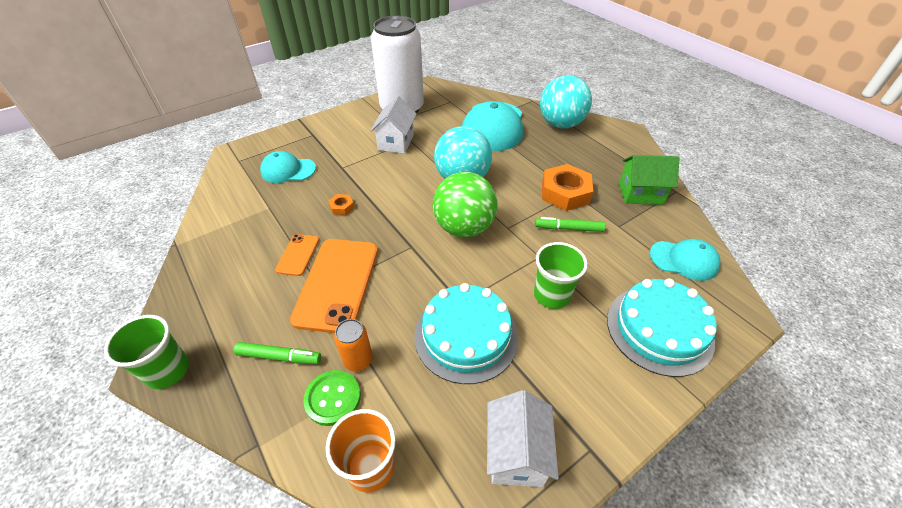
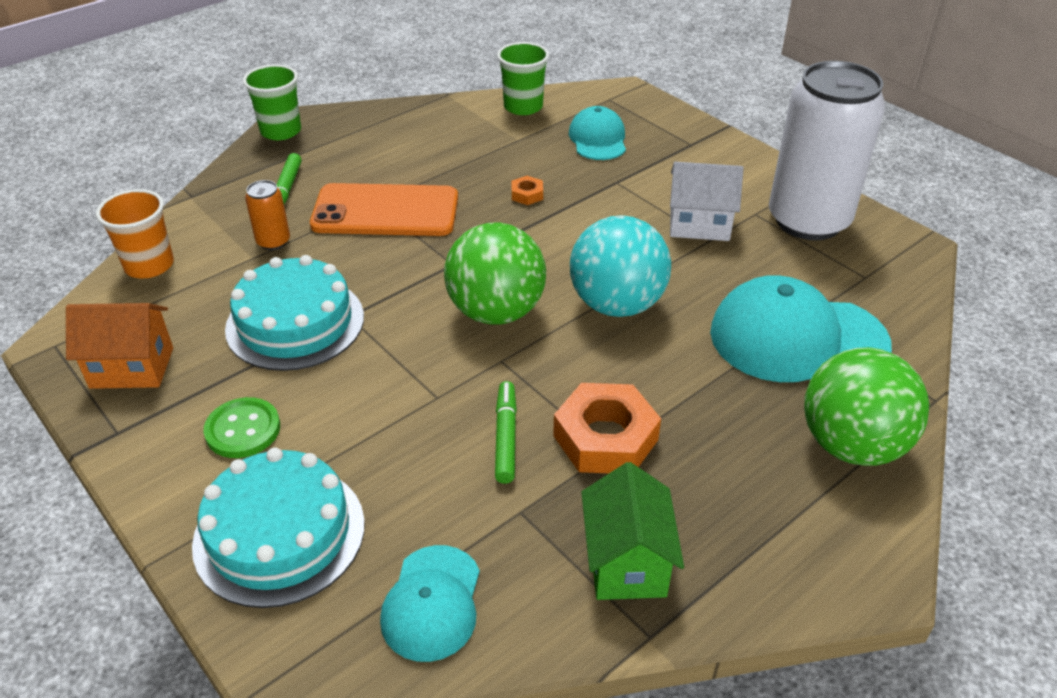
camera: 85 degrees right, 5 degrees down
(298, 255) = (434, 175): orange phone -> none
(333, 398) = (229, 231): green button -> green button (243, 430)
(516, 453) = (132, 368): white house -> orange house
(551, 295) = (357, 408): green cup -> green cup (523, 107)
(560, 124) = (852, 445): turquoise ball -> green ball

